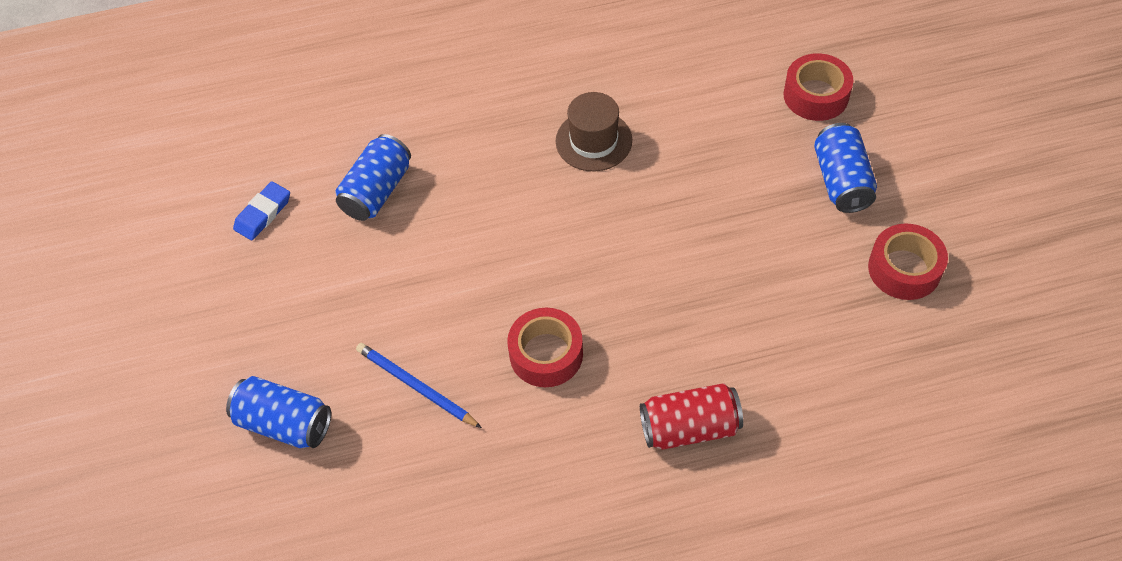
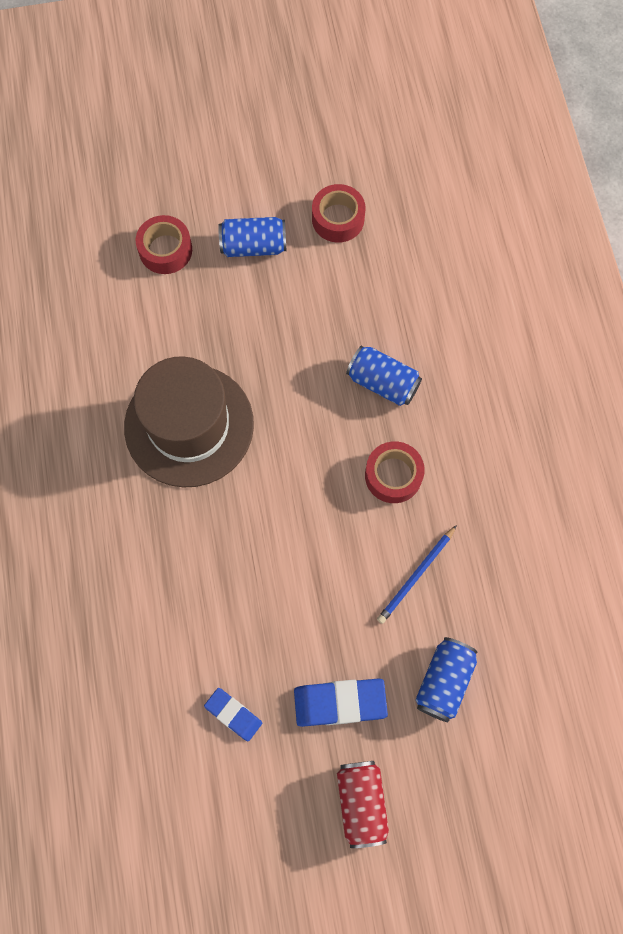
camera: 90 degrees left, 15 degrees up
(267, 314) = (340, 703): none -> blue eraser
(377, 191) = (220, 611): blue can -> blue can (382, 383)
(593, 141) = (189, 425): brown hat -> brown hat, size x1.97
(689, 427) = (459, 379): red can -> red can (361, 802)

